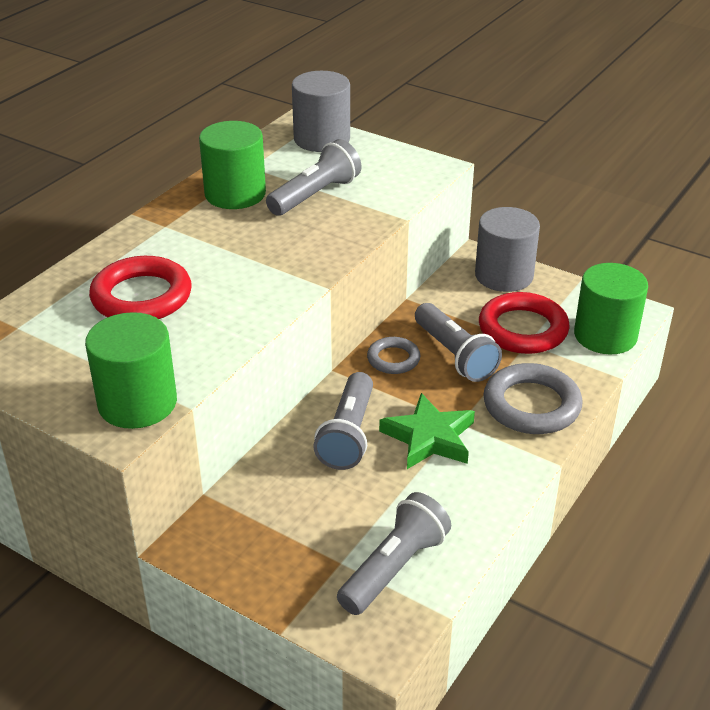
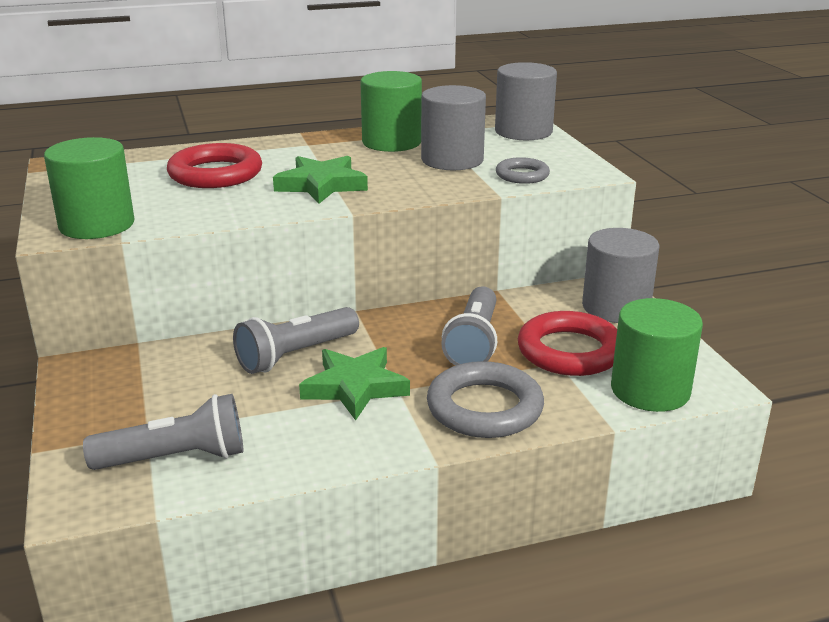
camera: 40 degrees right, 10 degrees down
(256, 268) = (321, 185): none -> green star
(315, 195) = (452, 160): grey flashlight -> grey cylinder
(393, 359) = (416, 323): grey ring -> grey ring (522, 175)

